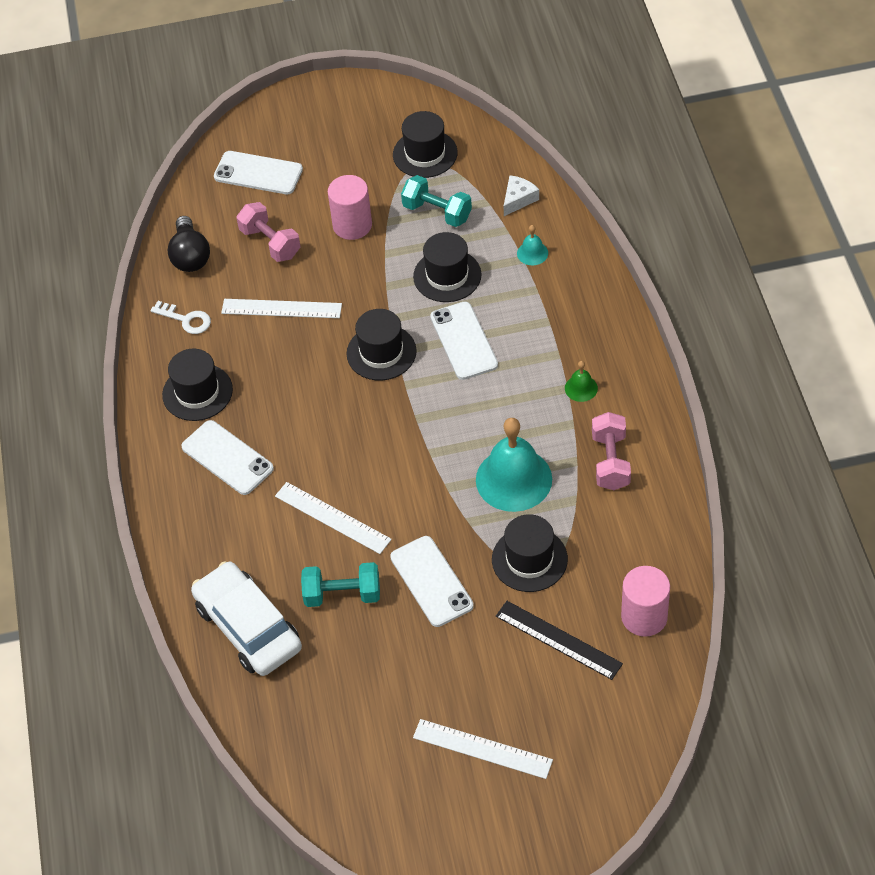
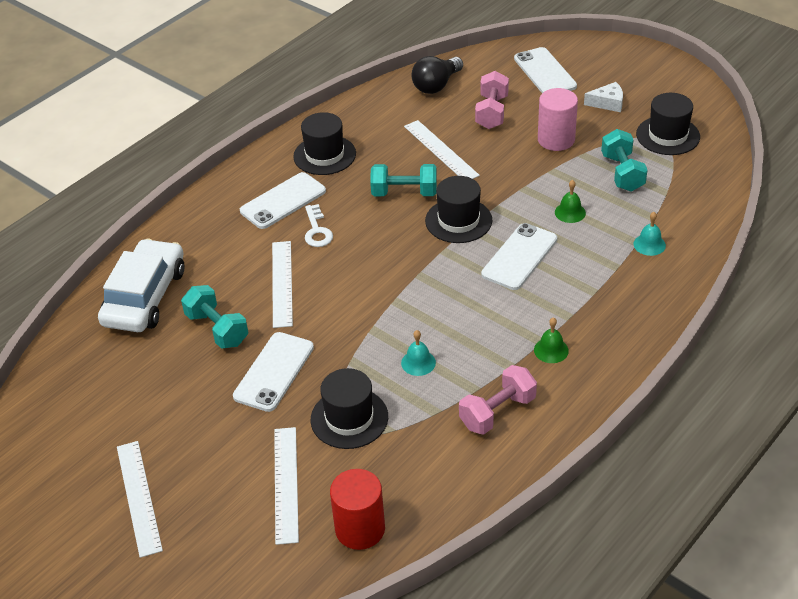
camera: 50 degrees right, 10 degrees down
(186, 319) = (380, 114): white key -> white key (317, 230)
(227, 458) = (283, 201): white phone -> white phone turned 45 degrees clockwise
(308, 367) = (404, 193): none -> turquoise dumbbell
(447, 276) = (570, 212): black hat -> green bell
(514, 479) = (418, 362): turquoise bell -> turquoise bell, size x0.44
(518, 199) = (691, 206): white cheese -> white cheese (608, 103)
(558, 640) = (286, 484): black ruler -> white ruler
(644, 617) = (360, 529): pink cylinder -> red cylinder

